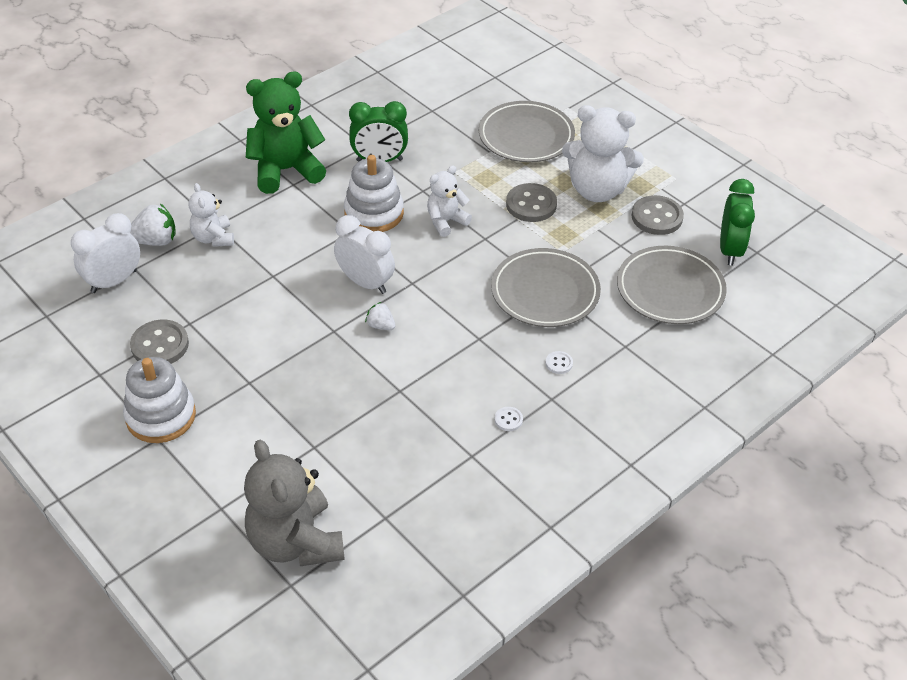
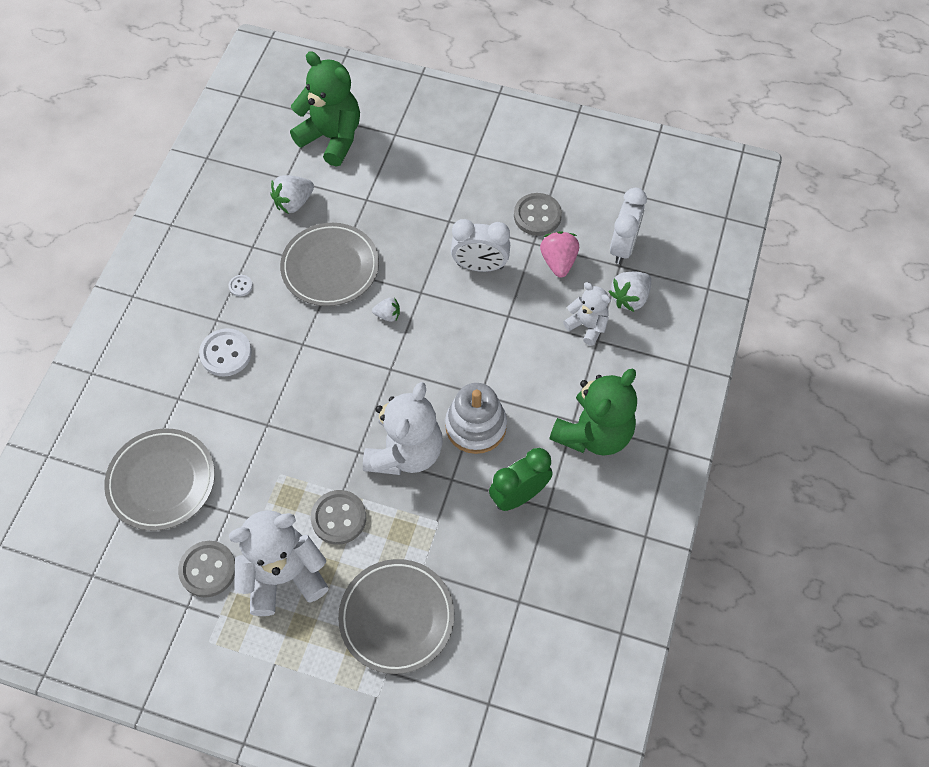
camera: 150 degrees right, 15 degrees up
(161, 416) = (487, 169): white stacking toy -> none
(184, 296) = (558, 262): none -> pink strawberry
(296, 542) = (332, 138): grey teddy bear -> green teddy bear
(365, 283) = (428, 348): white clock -> white clock (480, 266)
(395, 483) = (293, 203): none -> white strawberry
(446, 221) = (405, 452): white teddy bear -> white teddy bear, size x1.79
(545, 292) = (272, 419): grey plate -> grey plate (330, 267)
(559, 363) = (226, 353): white button -> white button, size x2.10
(730, 250) = (119, 563): green clock -> none

